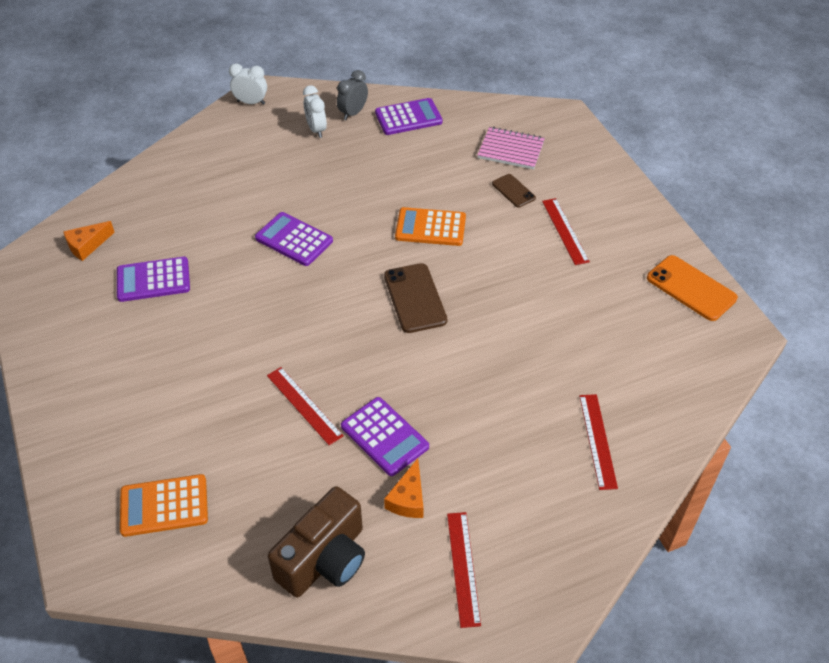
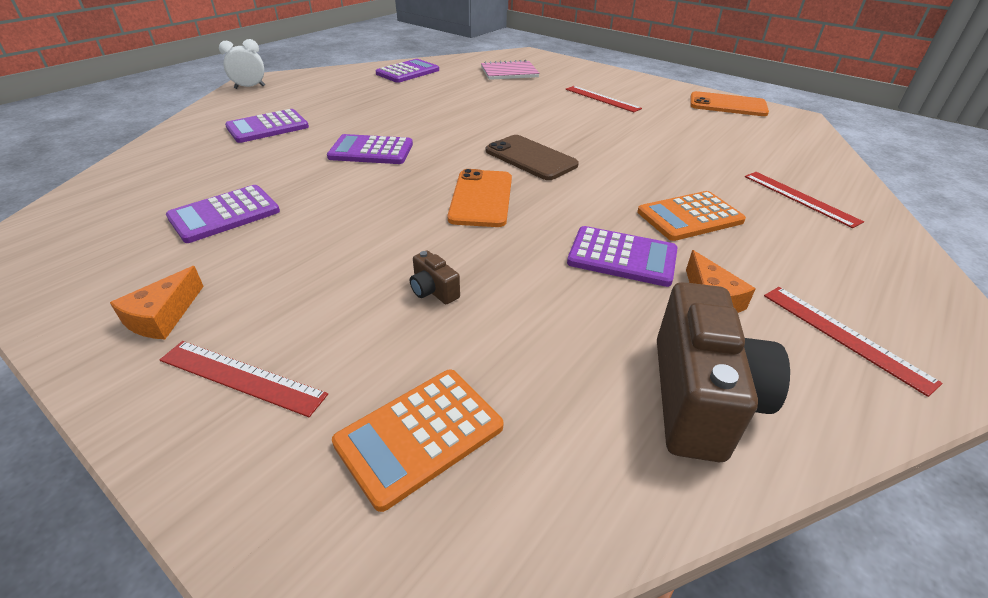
camera: 30 degrees left, 10 degrees down
(87, 245) = (109, 209): orange cheese -> orange cheese (163, 316)
(234, 175) = (267, 127): none -> purple calculator
(238, 410) = (433, 291): none -> brown camera
(304, 405) = (508, 260): red ruler -> red ruler (242, 377)
(316, 130) = (330, 90): white clock -> none
(335, 333) = (481, 198): none -> orange phone
(353, 113) = (356, 77): grey clock -> none
(430, 227) = (494, 118): orange calculator -> orange calculator (690, 217)
(513, 191) = (537, 89): brown phone -> none

